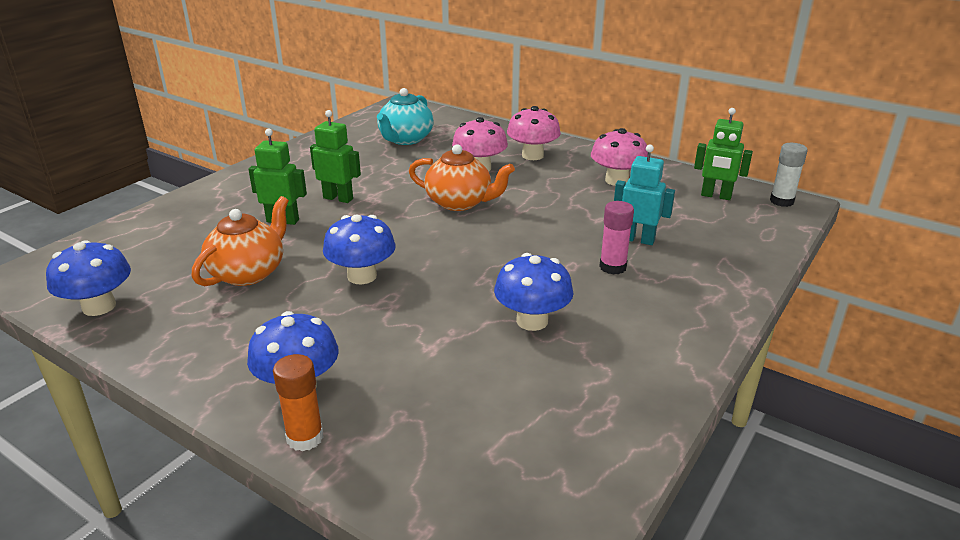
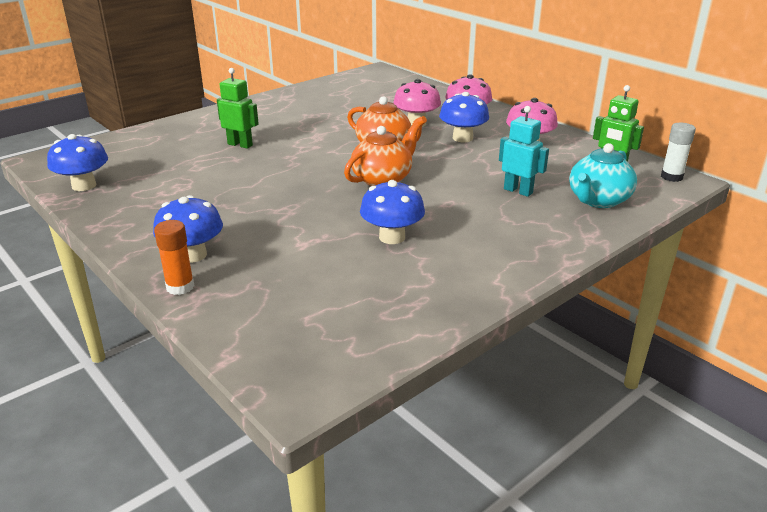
camera: 15 degrees right, 0 degrees up
(249, 272) = (197, 177): orange teapot -> orange teapot (383, 179)
(338, 198) = (290, 134): green robot -> none
(362, 276) = (278, 189): blue mushroom -> blue mushroom (462, 138)
(405, 139) = (367, 96): turquoise teapot -> turquoise teapot (598, 200)
(612, 267) = (483, 208): pink glue stick -> none

